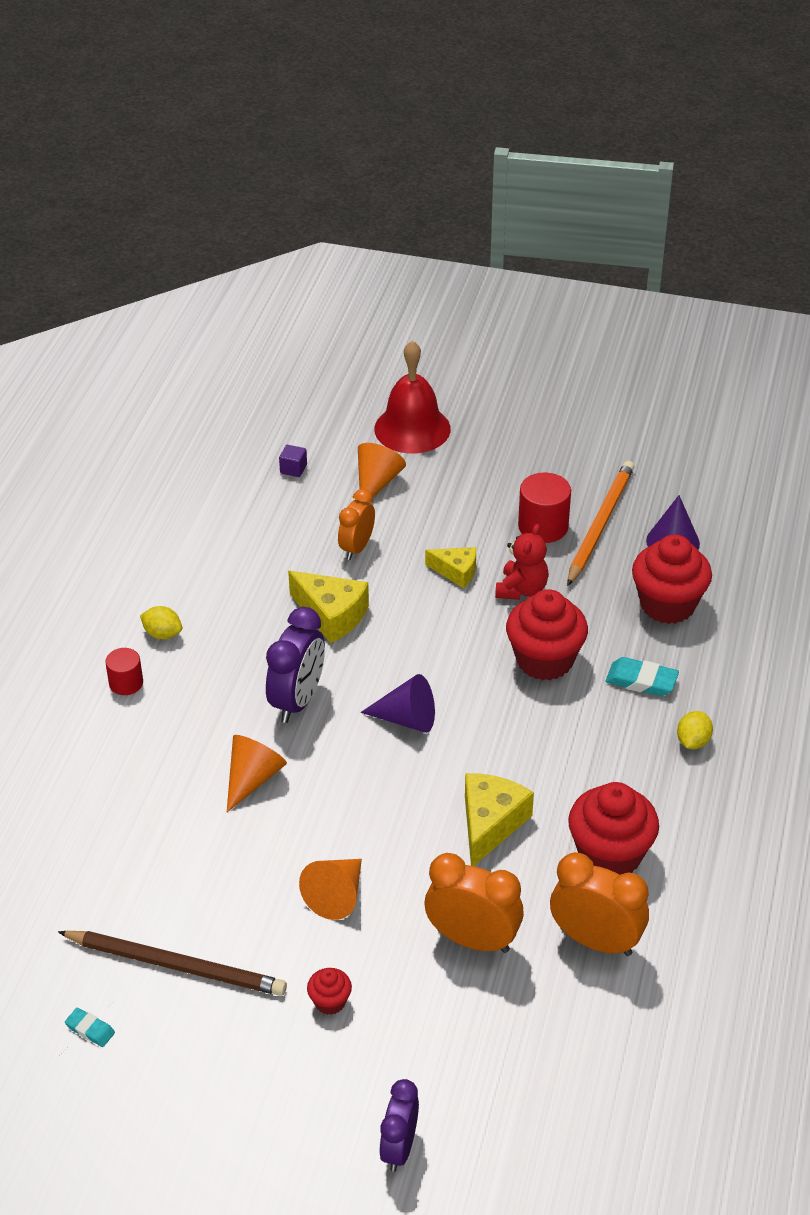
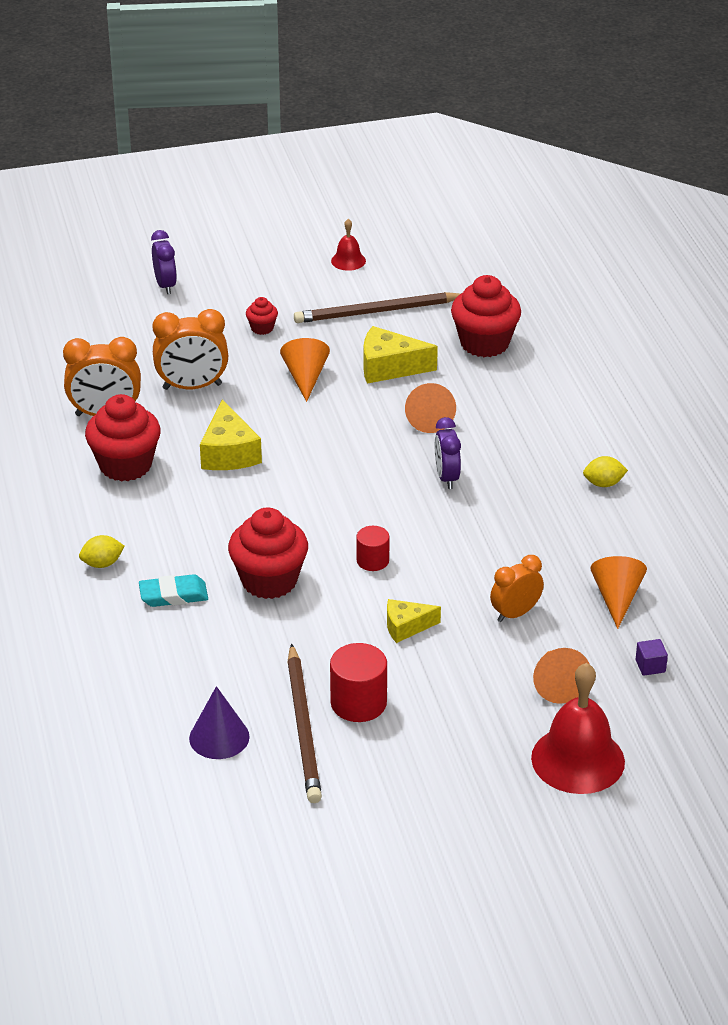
camera: 150 degrees right, 5 degrees down
(90, 1029) = (398, 270): turquoise eraser -> none
(126, 683) = (591, 441): red cylinder -> red cylinder (372, 561)
(134, 1080) = (348, 260): none -> red bell
(263, 528) = (617, 598): none -> orange cone
(297, 701) = (446, 477): purple clock -> purple clock, size x0.67
(331, 615) = (482, 549): yellow cheese -> yellow cheese (389, 367)
(357, 548) = (515, 613): orange clock -> orange clock turned 120 degrees counterclockwise
(406, 719) = (349, 496): purple cone -> none
(521, 589) = (334, 633): red teddy bear -> none
(600, 524) = (303, 727): orange pencil -> brown pencil
(667, 605) = (188, 671): red cupcake -> red cupcake (484, 343)
(693, 741) = (102, 564): yellow lemon -> yellow lemon turned 75 degrees clockwise

